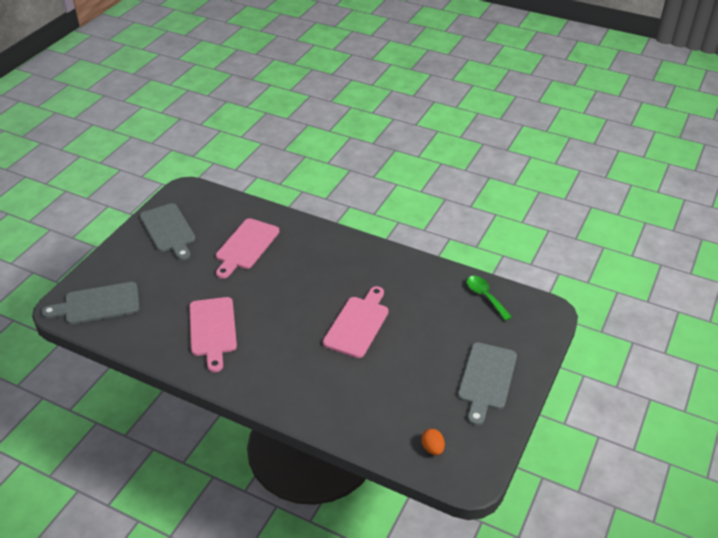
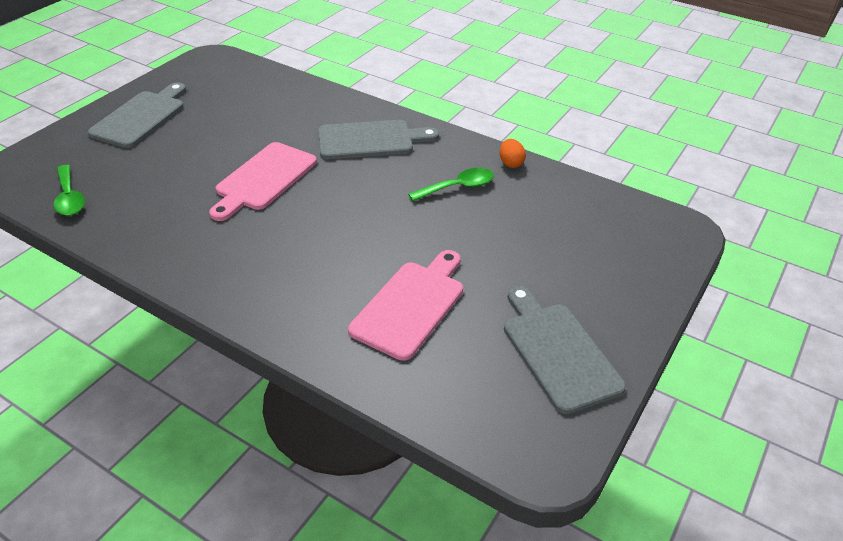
camera: 175 degrees left, 0 degrees up
(97, 304) = (631, 231): grey cutting board -> grey cutting board (370, 140)
(212, 330) = (458, 187): pink cutting board -> green spoon
(432, 448) = (234, 75): orange egg -> orange egg (511, 163)

